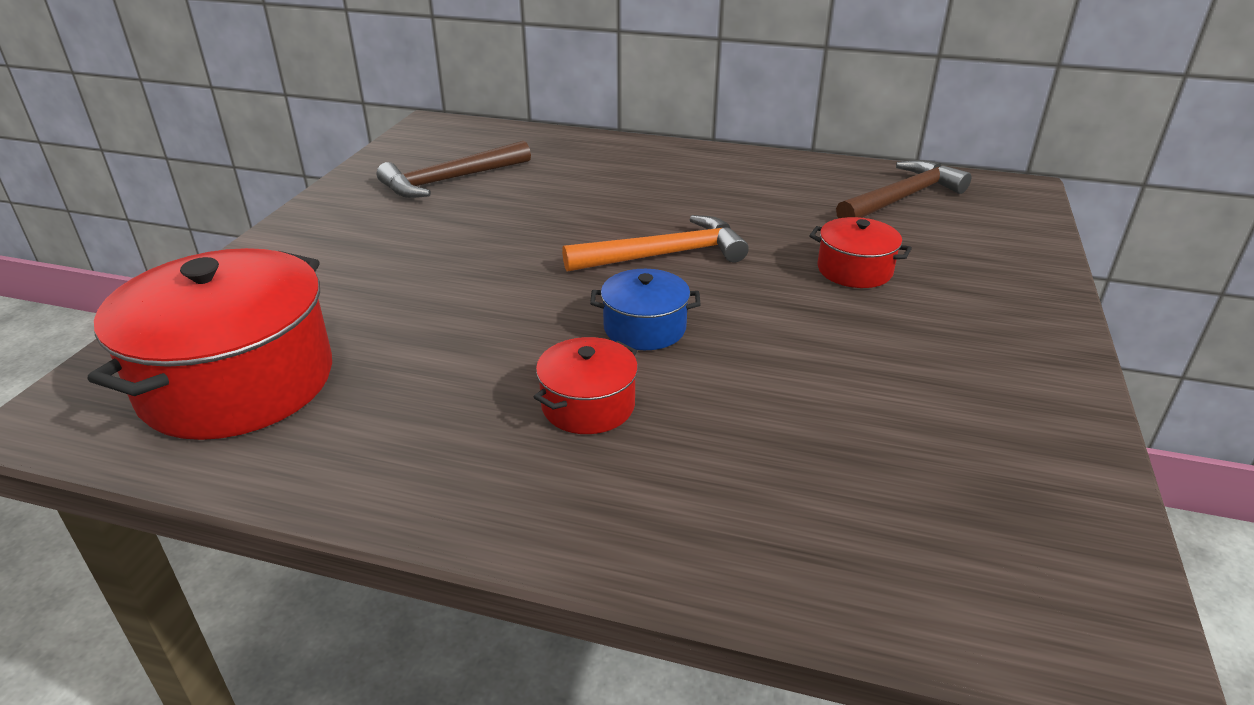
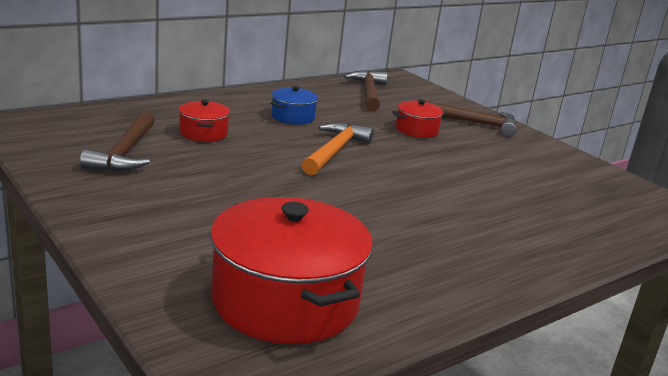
camera: 55 degrees left, 10 degrees down
(588, 405) = (449, 224): red pot -> red pot (203, 133)
(644, 328) = (399, 185): blue pot -> blue pot (293, 117)
(988, 293) = (472, 123): none -> brown hammer

